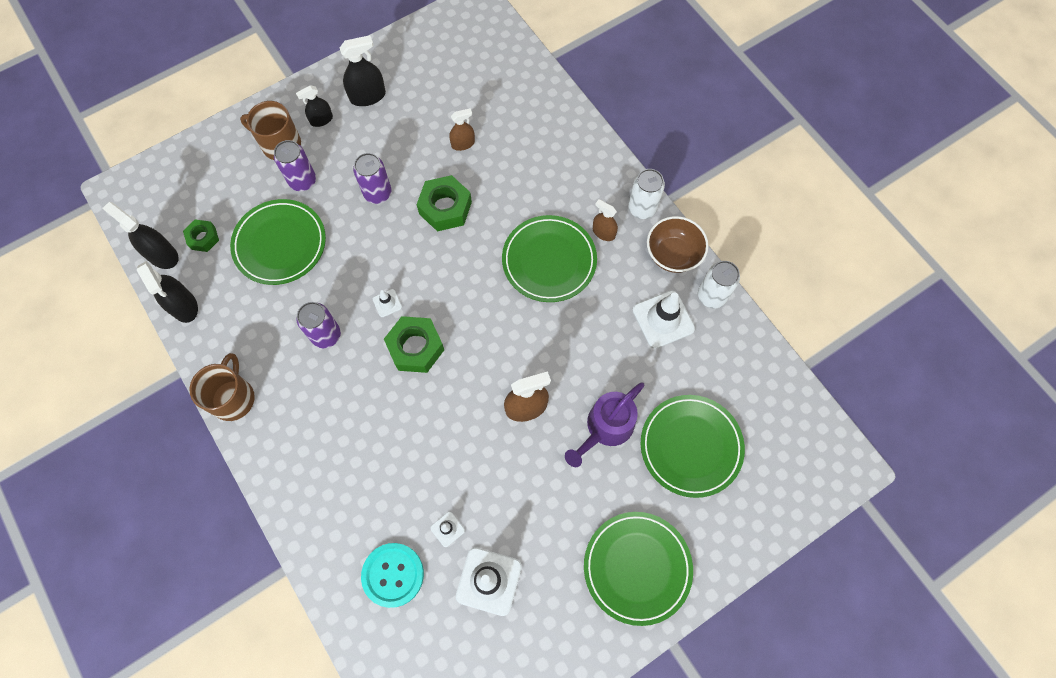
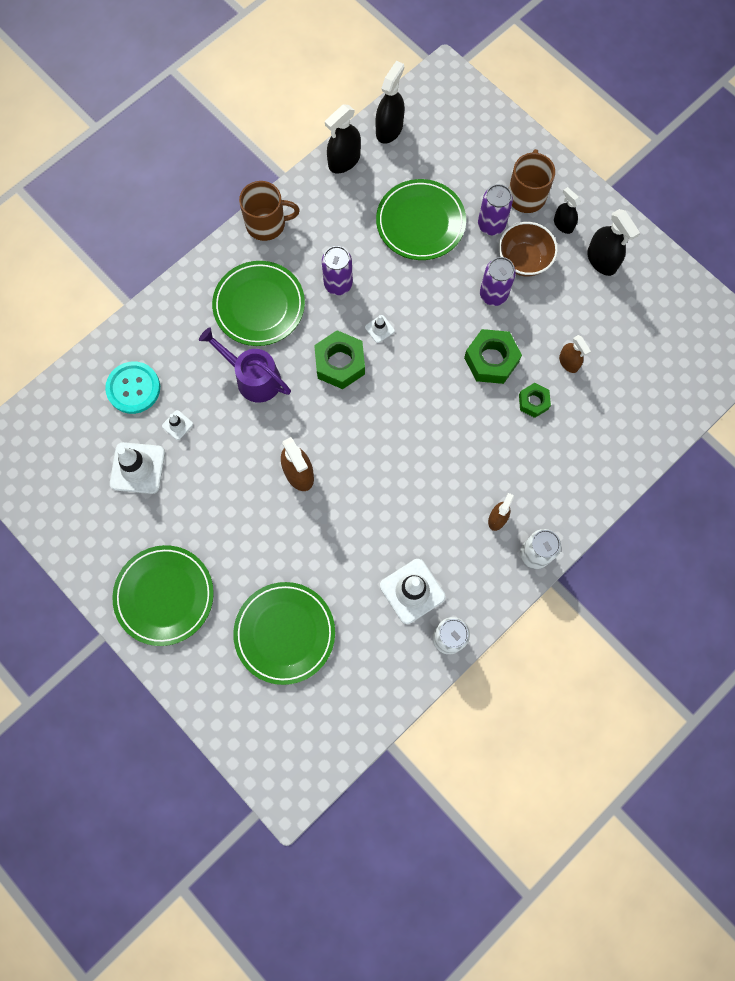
camera: 80 degrees right, 5 degrees up
(203, 238) = (413, 157): green nut -> green nut (533, 402)
(549, 261) = (454, 469): green plate -> green plate (259, 306)
(606, 428) = (290, 549): purple watering can -> purple watering can (253, 378)
(673, 254) = (487, 593): brown bowl -> brown bowl (523, 260)

